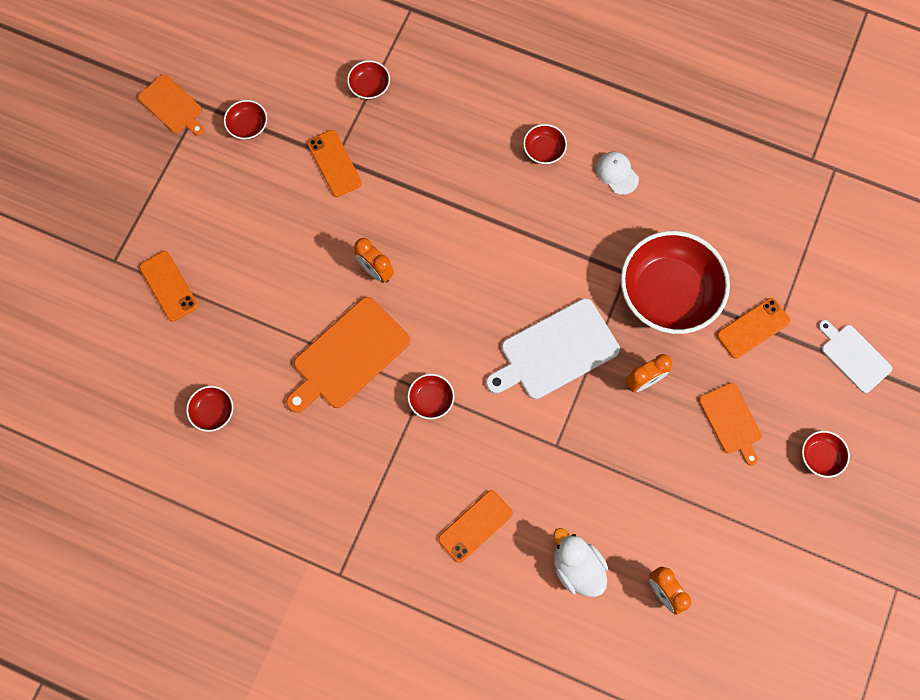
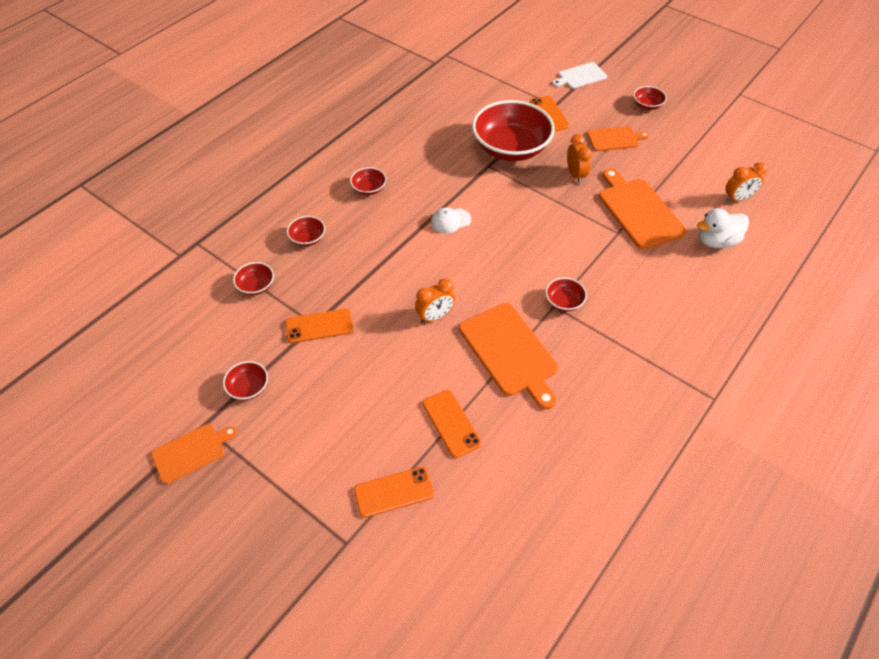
camera: 75 degrees left, 20 degrees down
(213, 412) = (540, 474): red bowl -> red bowl (307, 238)
(475, 526) = (678, 295): orange phone -> orange phone (451, 423)
(555, 351) = (540, 217): white cutting board -> none
(601, 466) = (638, 211): none -> orange cutting board
(617, 173) = (406, 153): white cap -> white cap (450, 221)

